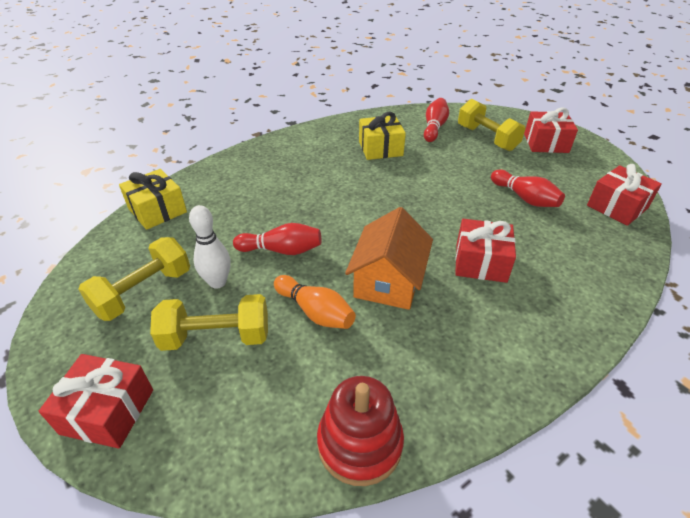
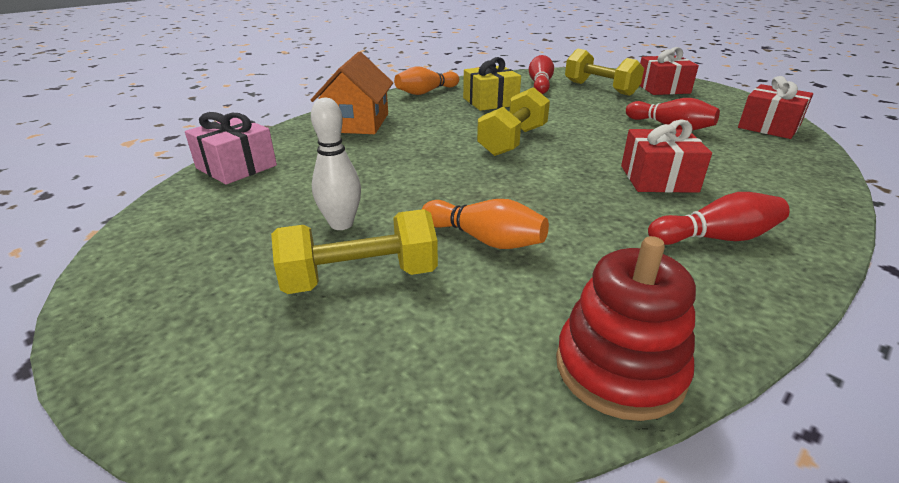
camera: 10 degrees left, 10 degrees down
(108, 411) = (217, 383): red gift -> none
(143, 292) = (239, 243): yellow dumbbell -> yellow dumbbell (513, 141)
(157, 210) = (236, 167): yellow gift -> pink gift
(282, 250) = (414, 188): red bowling pin -> red bowling pin (715, 238)
(330, 130) = (426, 92): none -> orange bowling pin
(388, 281) = (561, 203): orange house -> orange house (357, 123)

